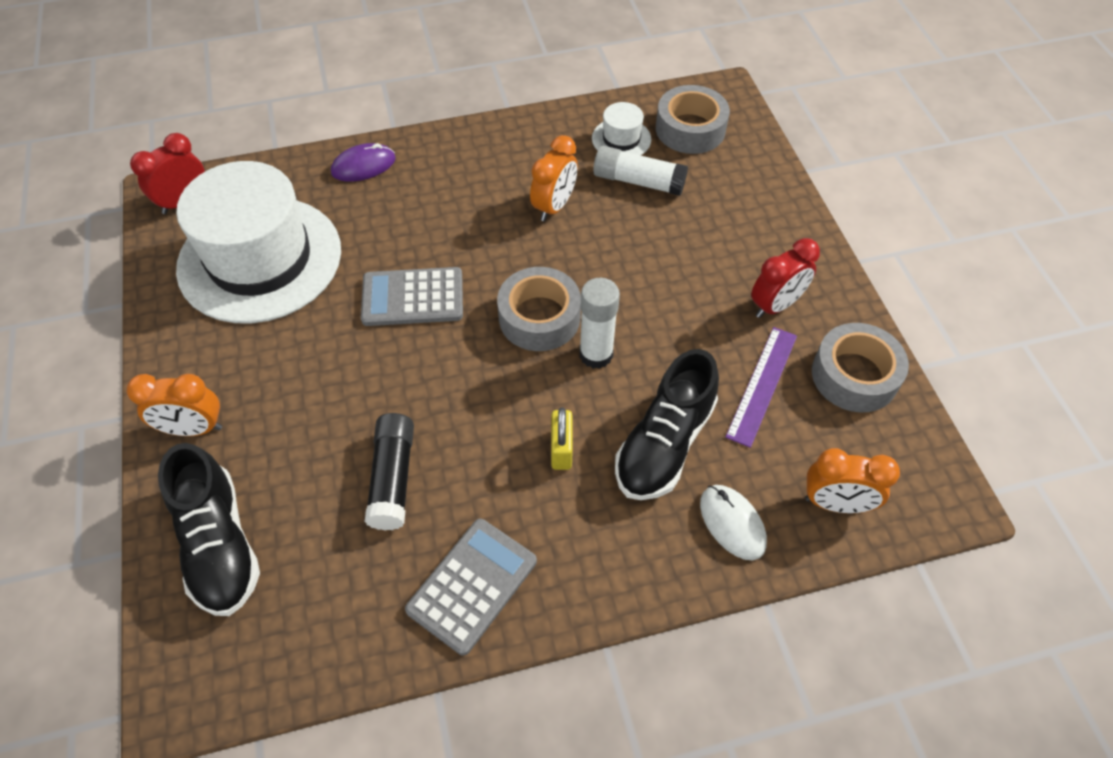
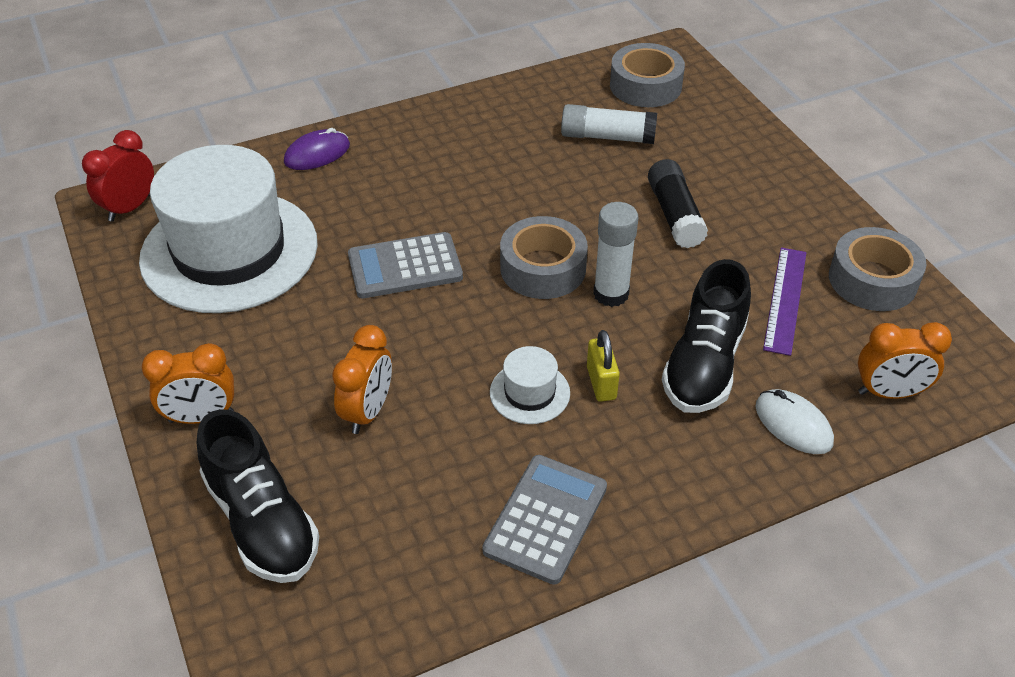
camera: 10 degrees left, 10 degrees down
(393, 478) = (433, 433): black glue stick -> black glue stick (675, 215)
(554, 206) = (528, 168): orange clock -> orange clock (368, 411)
(621, 139) = (579, 102): white hat -> white hat (529, 393)
(775, 305) = (777, 229): red clock -> none

